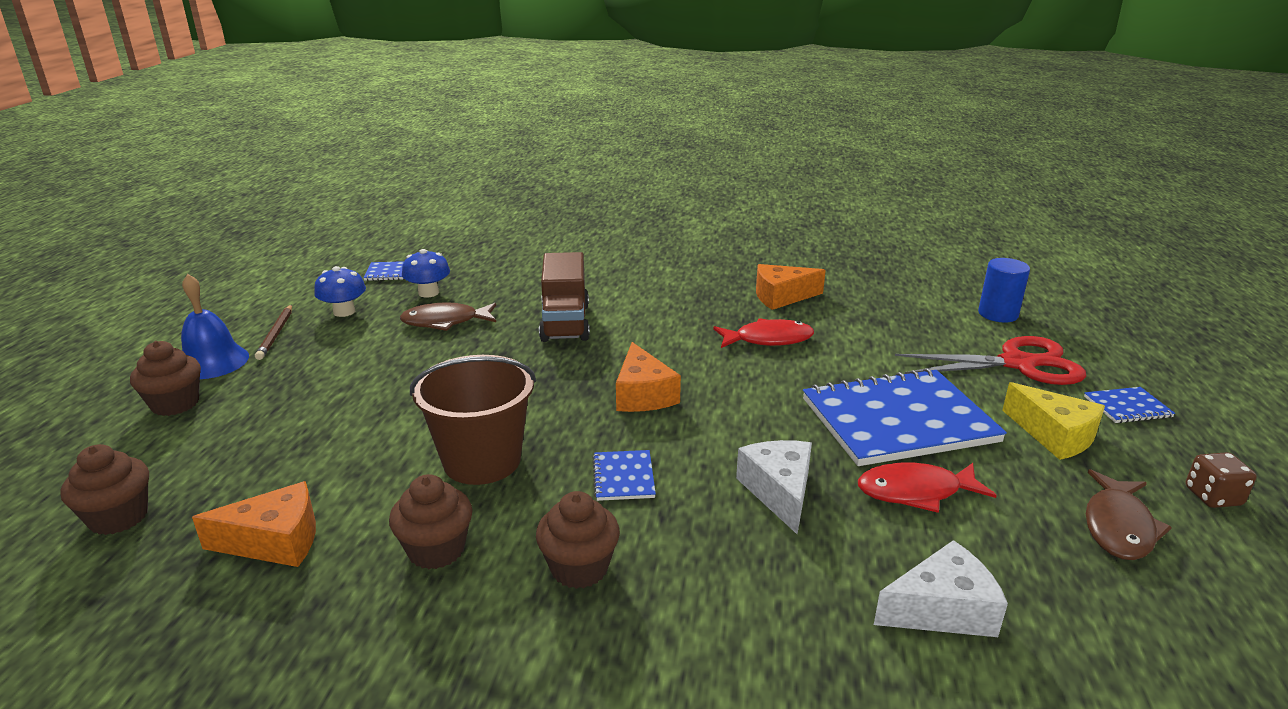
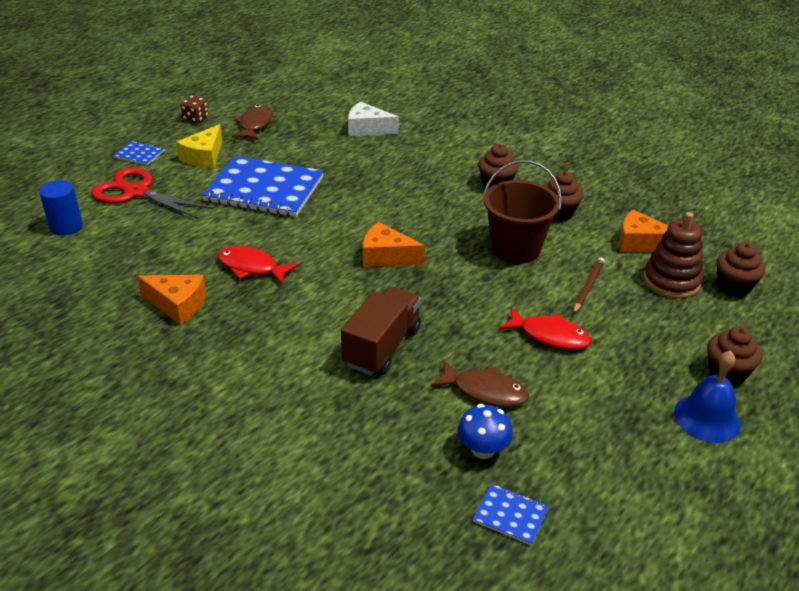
camera: 150 degrees left, 10 degrees up
(228, 492) = (671, 281): none -> brown stacking toy
(276, 334) = (650, 438): brown pencil -> brown pencil (588, 287)
(344, 312) = (579, 450): blue mushroom -> none
(623, 477) = (444, 213): blue notebook -> none
(643, 395) = (386, 256): orange cheese -> orange cheese turned 90 degrees counterclockwise
(779, 491) = (374, 181): white cheese -> none
(915, 492) = (313, 160): red fish -> red fish (549, 335)
(1054, 435) = (204, 157): yellow cheese -> yellow cheese turned 150 degrees counterclockwise
(1118, 527) = (255, 124): brown fish -> brown fish turned 45 degrees counterclockwise

